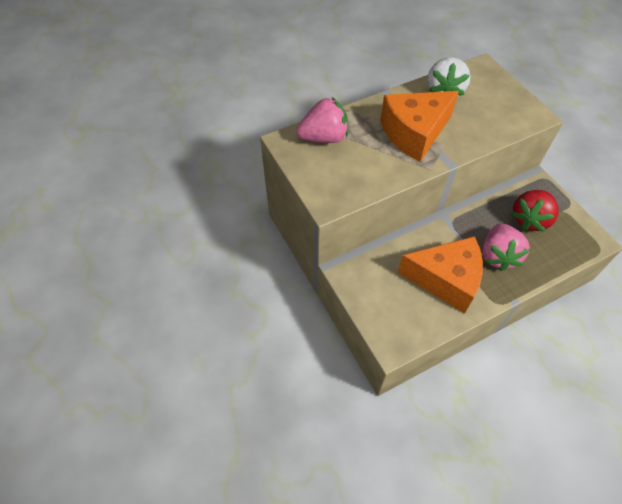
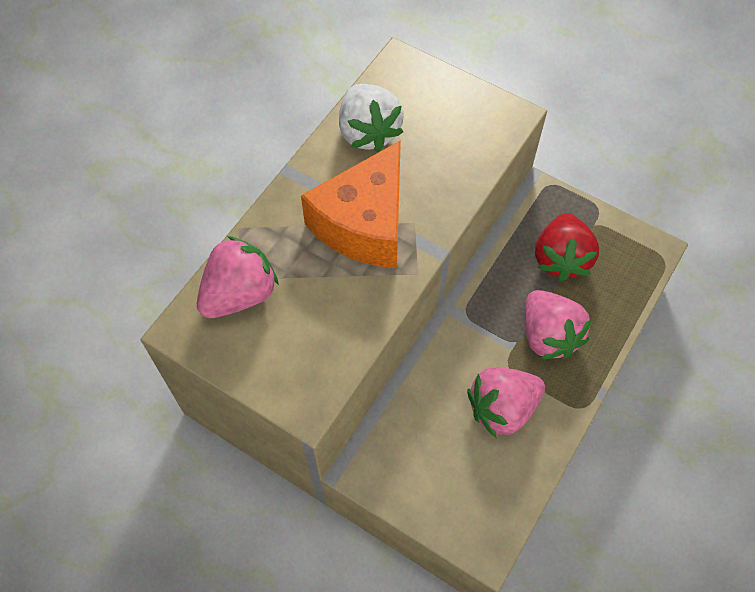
camera: 30 degrees left, 5 degrees up
(445, 280) = (502, 408): orange cheese -> pink strawberry

